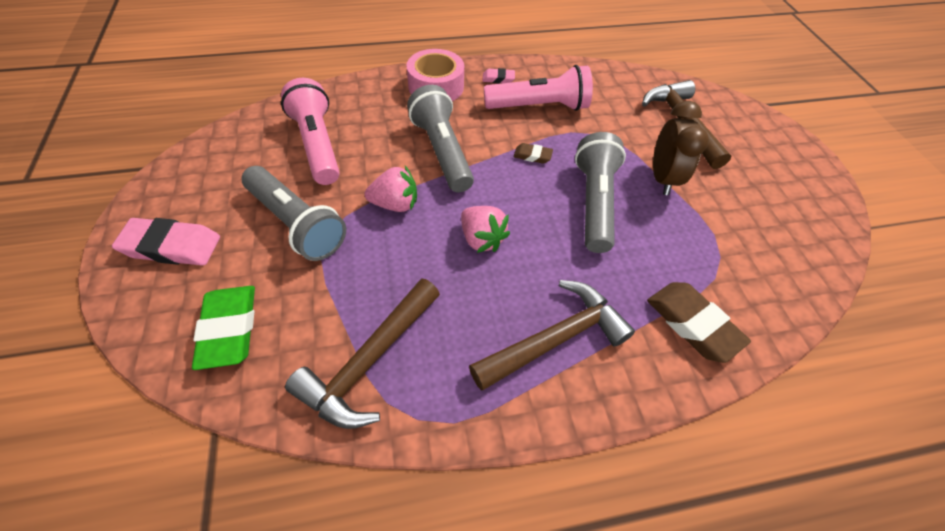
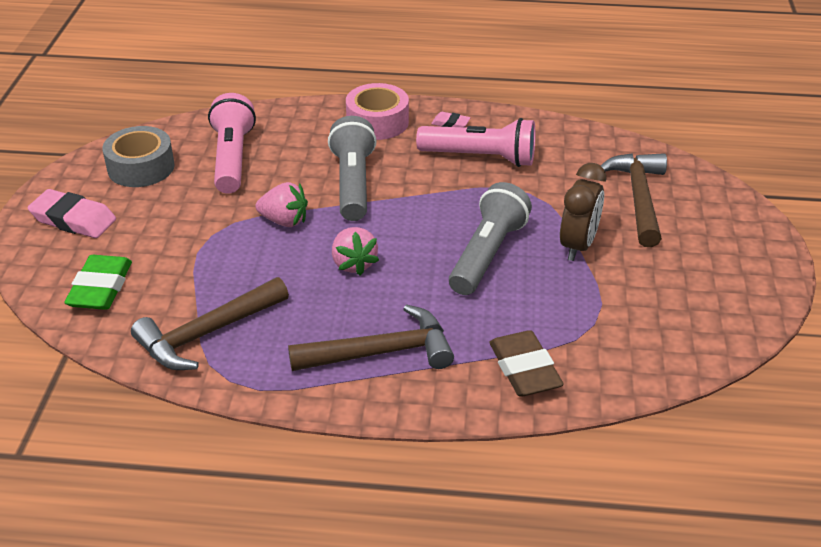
camera: 20 degrees right, 15 degrees down
(228, 170) = (141, 167): none -> grey tape
(296, 223) = (186, 221): grey flashlight -> none
(532, 156) = (446, 202): brown eraser -> none

